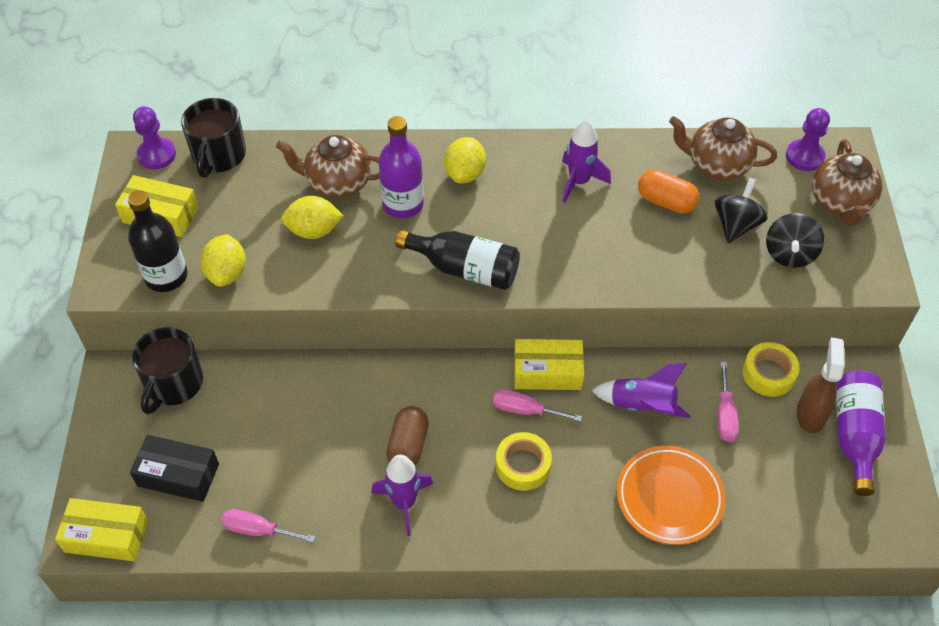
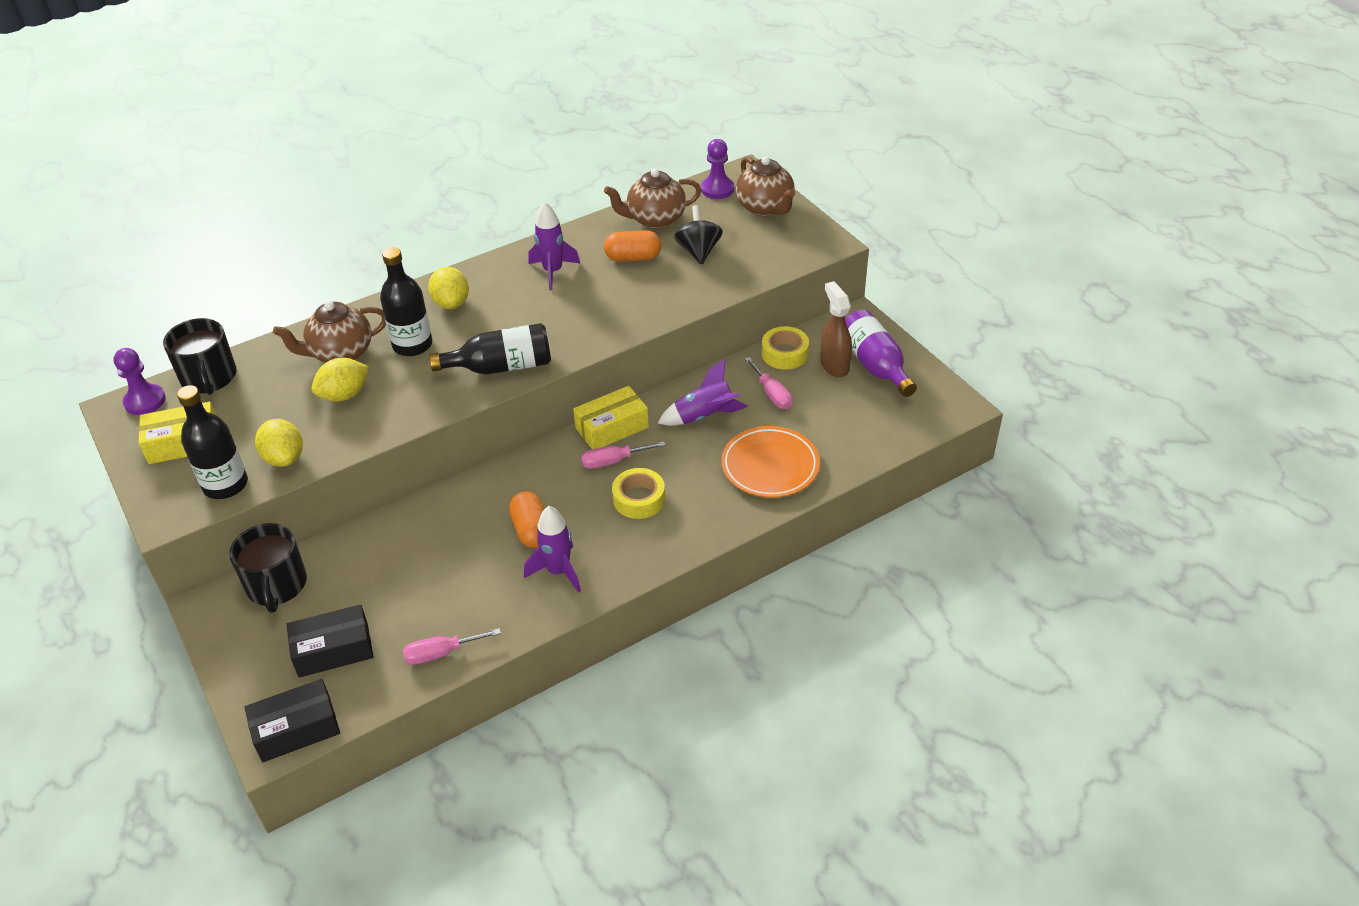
camera: 30 degrees left, 10 degrees down
(106, 536) = (296, 729): yellow box -> black box
(403, 204) = (412, 345): purple bottle -> black bottle
(408, 445) = (532, 530): brown capsule -> orange capsule
(789, 254) = (752, 253): black spinning top -> none

